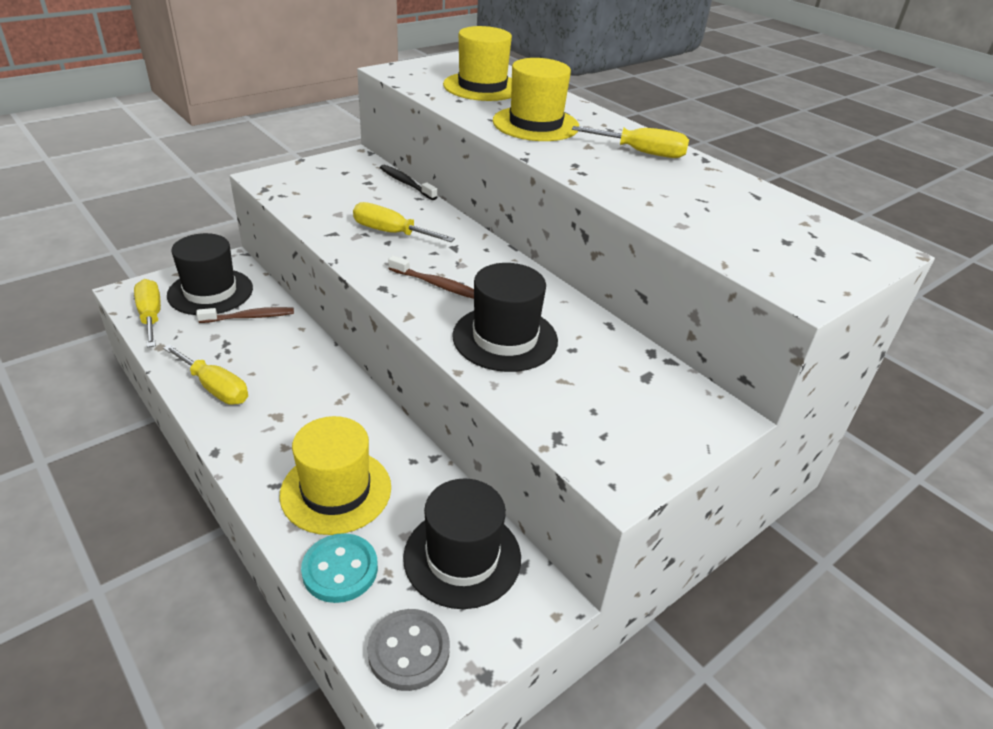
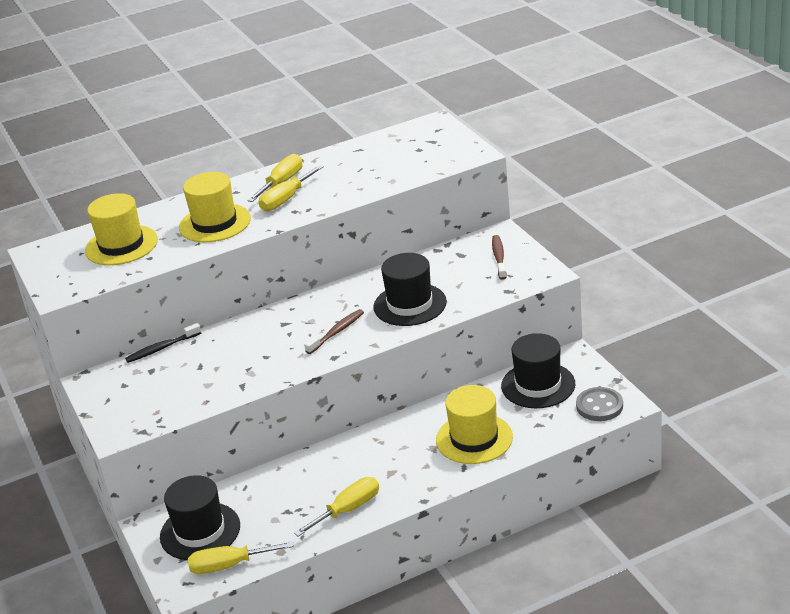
camera: 70 degrees left, 5 degrees down
(250, 317) = (251, 500): brown toothbrush -> brown toothbrush (499, 257)
(340, 569) = (540, 434): turquoise button -> none
(391, 232) = (250, 355): yellow screwdriver -> yellow screwdriver (286, 199)

